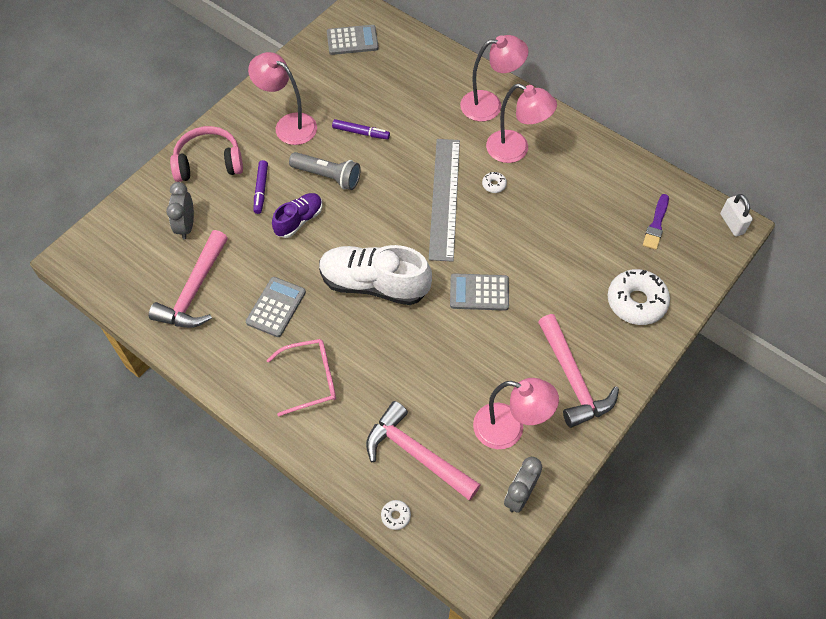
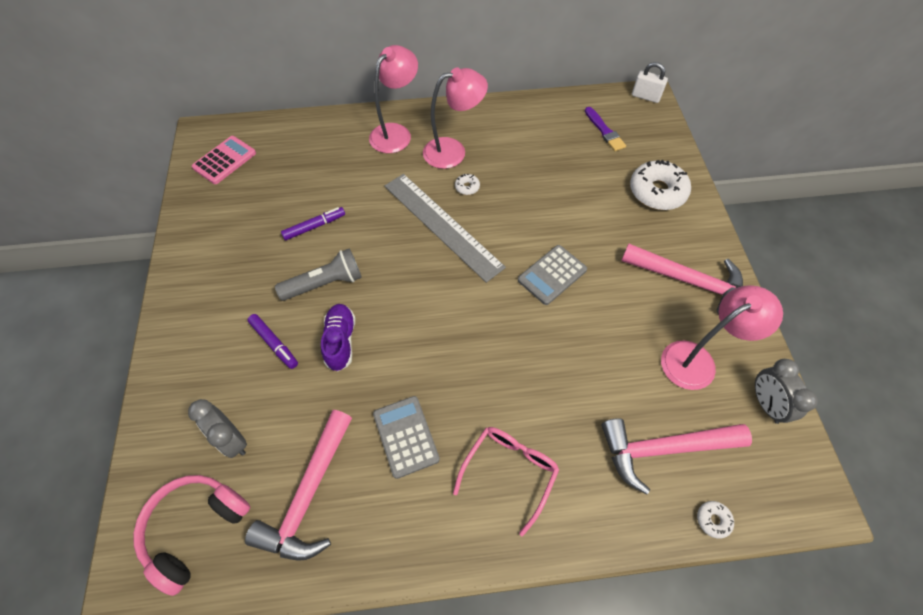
camera: 45 degrees left, 0 degrees up
(194, 290) = (309, 494): pink hammer -> pink hammer turned 45 degrees clockwise
(209, 163) = (193, 361): pink headphones -> pink headphones (195, 529)
(288, 125) = (239, 268): pink lamp -> none
(352, 40) = (224, 160): grey calculator -> pink calculator
(374, 284) = (467, 339): white shoe -> none

